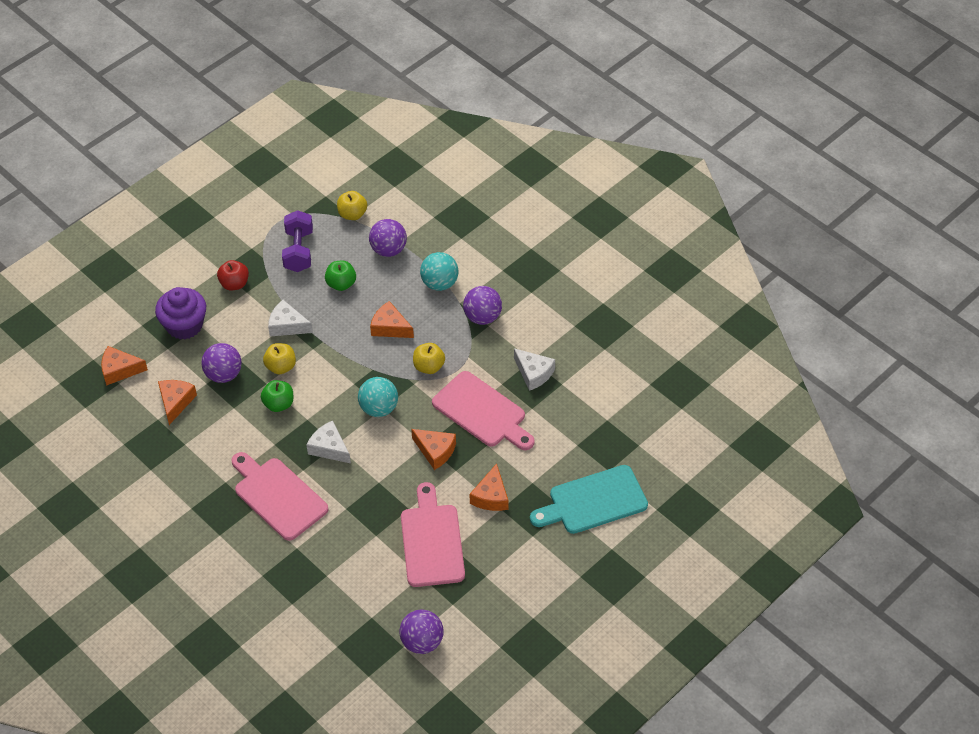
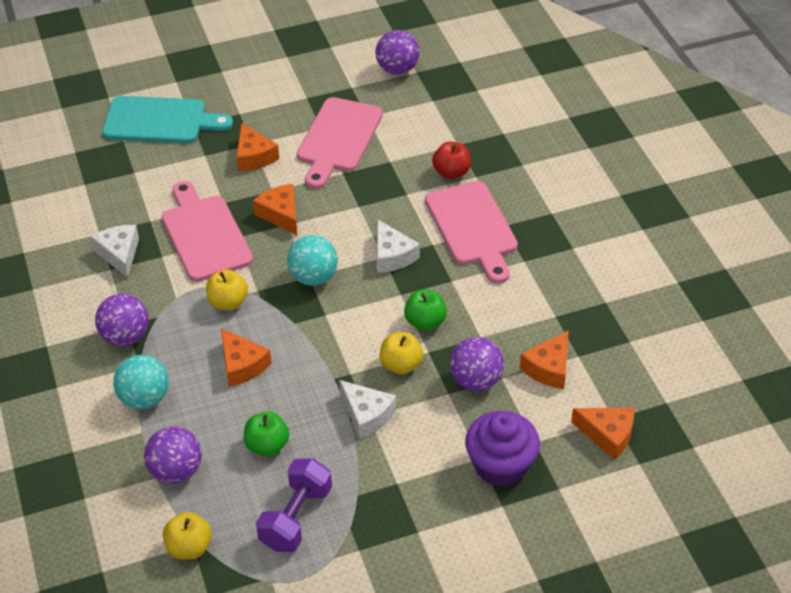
camera: 155 degrees left, 5 degrees down
(234, 284) = (408, 501): red apple -> red apple (451, 172)
(491, 496) = (254, 156): orange cheese -> orange cheese turned 120 degrees clockwise

